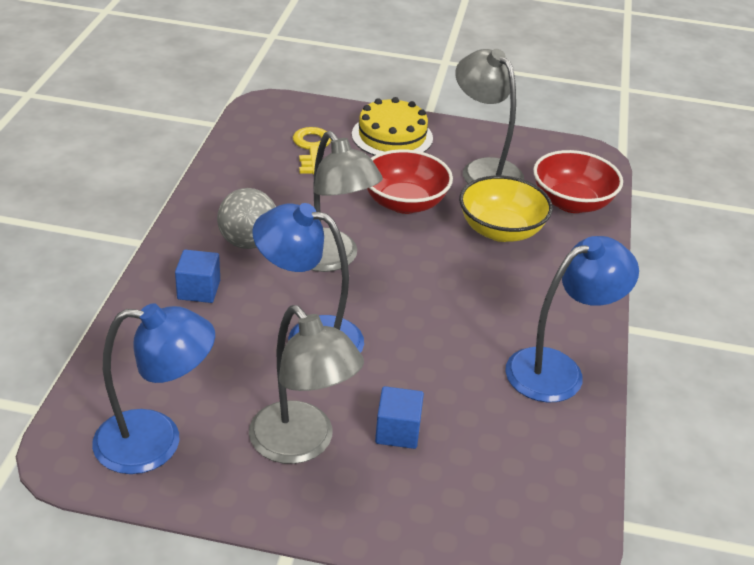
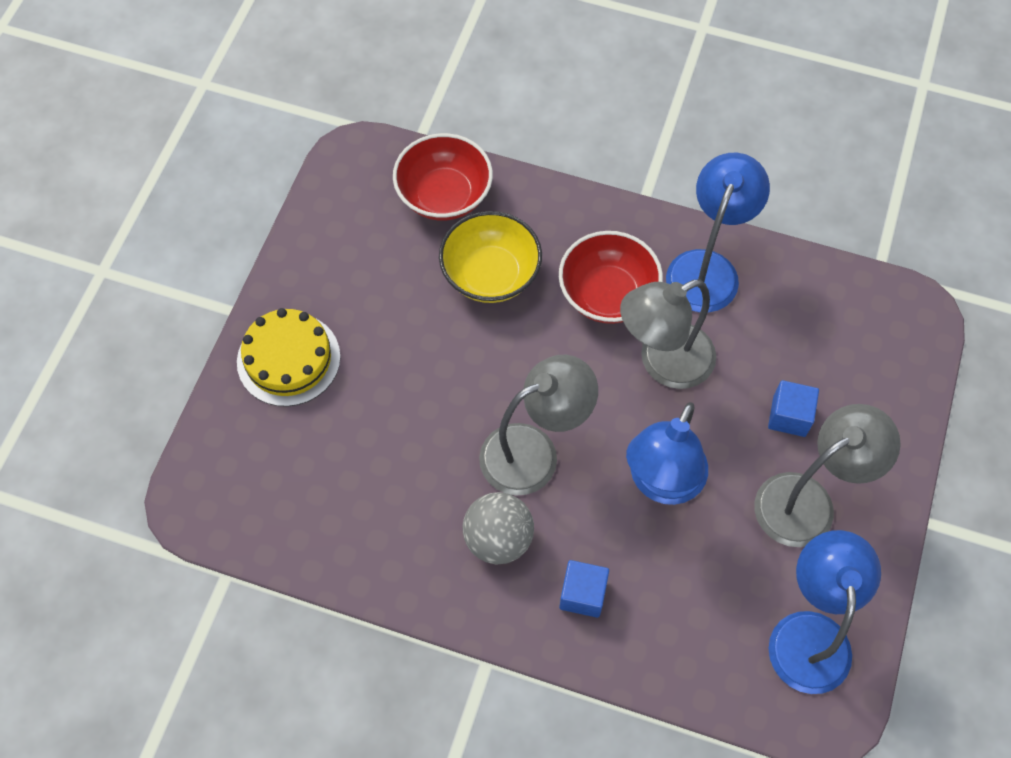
camera: 80 degrees left, 25 degrees up
(311, 148) = (306, 456): yellow key -> none
(404, 203) = (432, 364): red bowl -> red bowl (607, 294)
(484, 170) = (372, 270): grey lamp -> grey lamp (663, 362)
(558, 369) = (707, 268): blue lamp -> blue lamp turned 45 degrees clockwise

